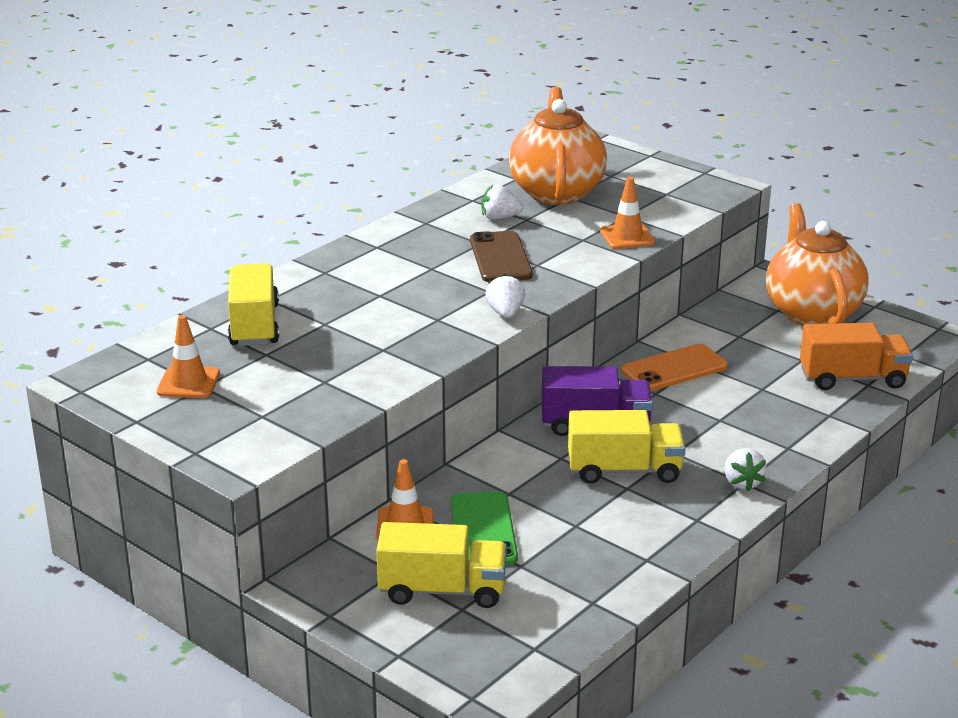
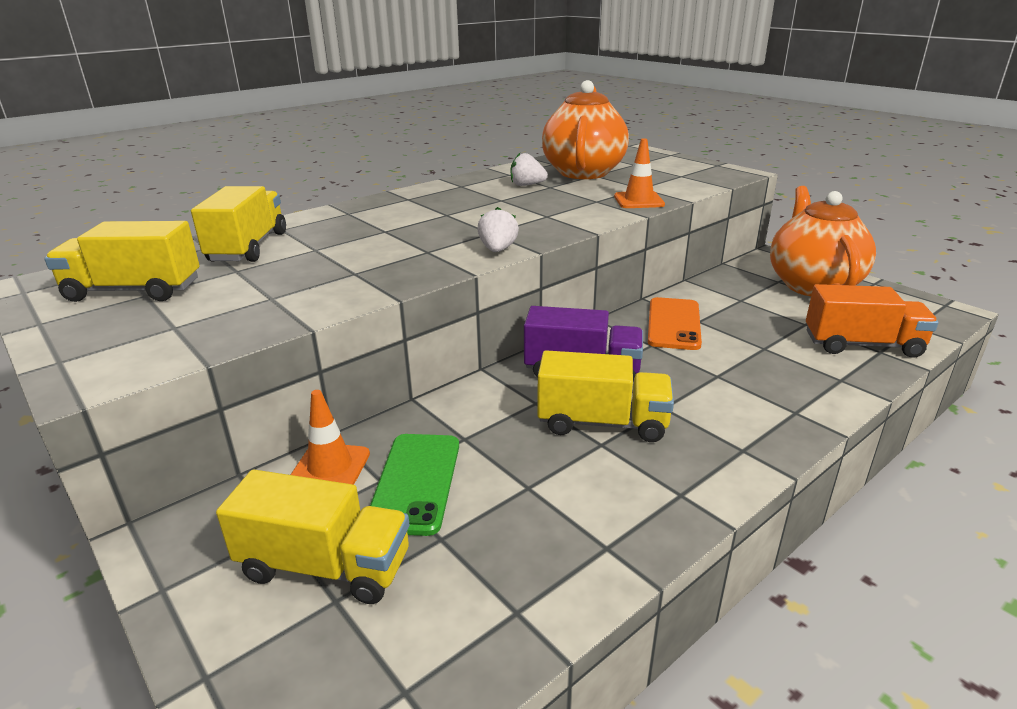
camera: 10 degrees right, 0 degrees up
(188, 383) = (134, 291): orange traffic cone -> yellow truck
(500, 258) = (514, 210): brown phone -> none
(674, 369) = (674, 324): orange phone -> orange phone turned 60 degrees counterclockwise
(742, 483) = (740, 450): white strawberry -> none

